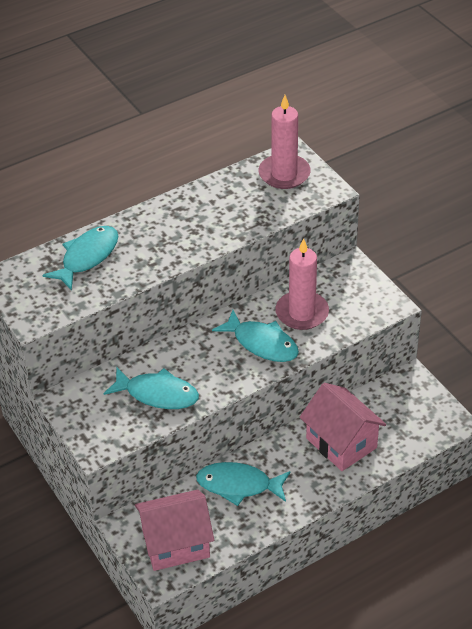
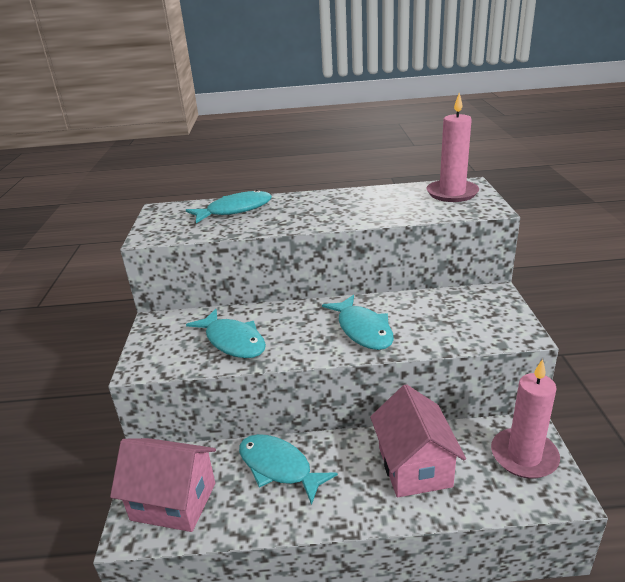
camera: 30 degrees right, 15 degrees down
(302, 313) = (421, 317): pink candle -> pink candle (524, 456)

